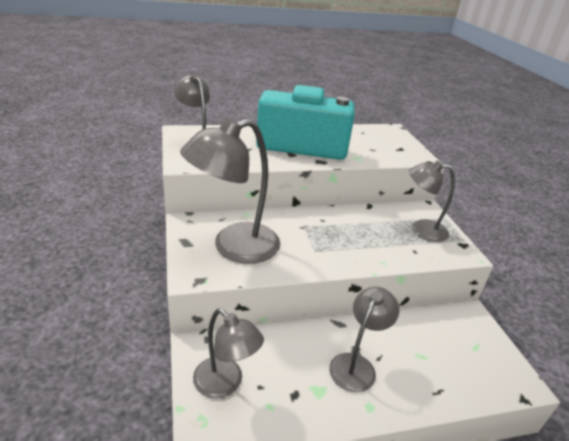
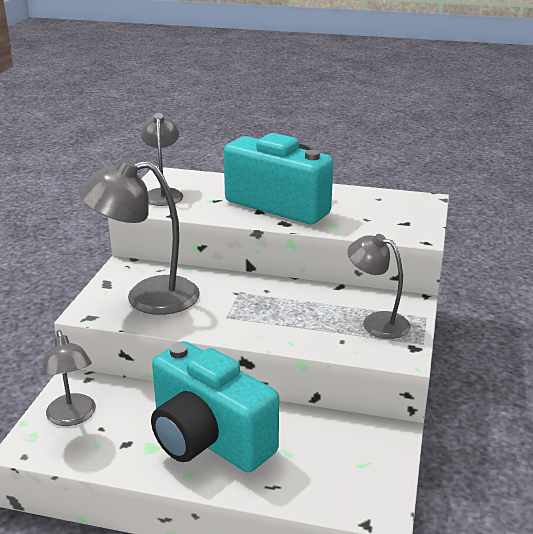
camera: 30 degrees right, 5 degrees down
(356, 365) = (208, 439): grey lamp -> turquoise camera

